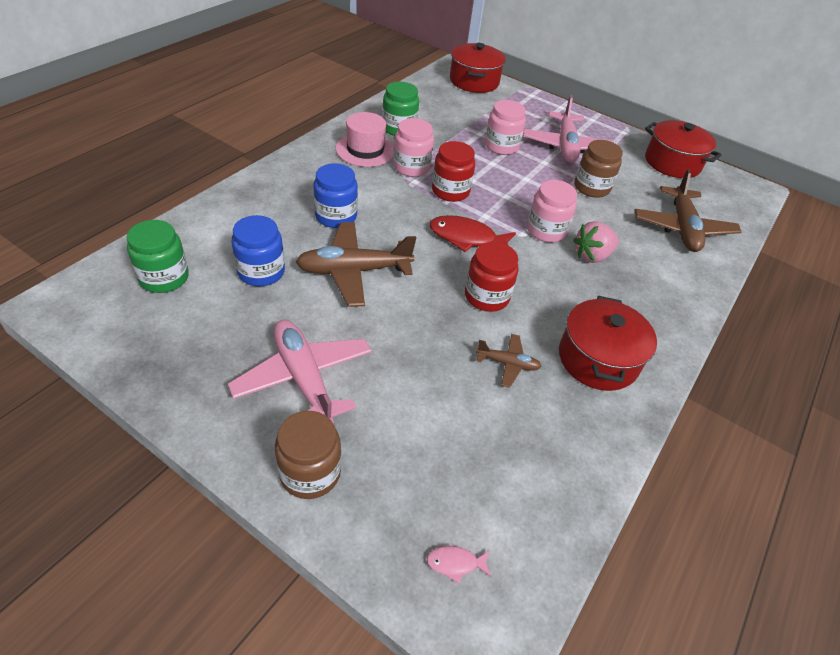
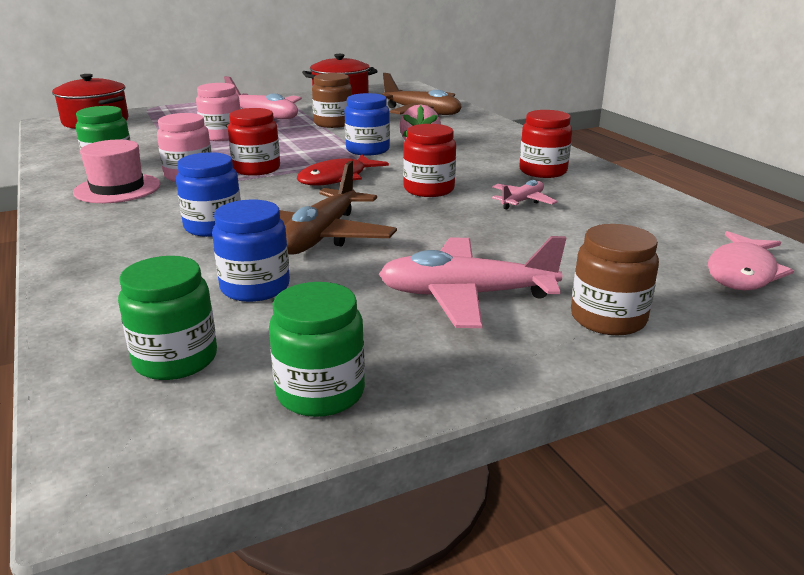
camera: 55 degrees left, 20 degrees down
(152, 349) = (320, 392): none -> green jar
(455, 563) = (742, 272): pink fish -> pink fish, size x2.08
(508, 364) = (522, 201): brown plane -> pink plane
(546, 230) = (367, 150): pink jar -> blue jar
(598, 359) = (543, 171): red pot -> red jar

